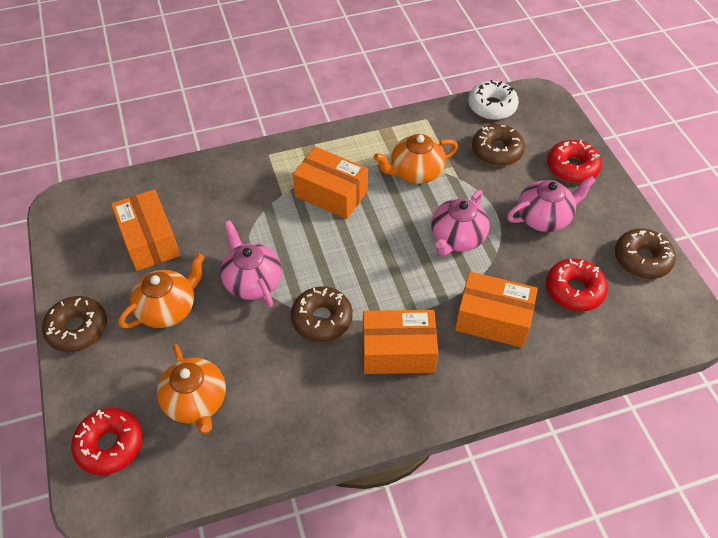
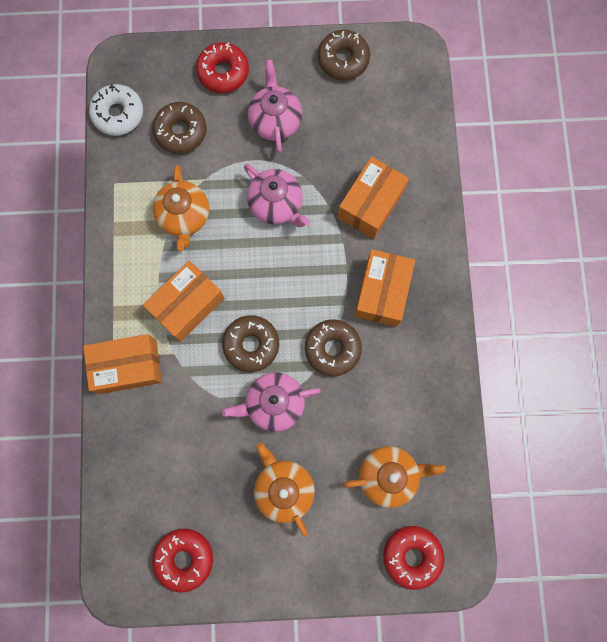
camera: 75 degrees left, 25 degrees up
(77, 329) = (284, 578): brown donut -> brown donut (251, 345)
(149, 240) = (195, 497): orange box -> orange box (128, 366)
(574, 290) = (359, 127): red donut -> red donut (184, 558)

